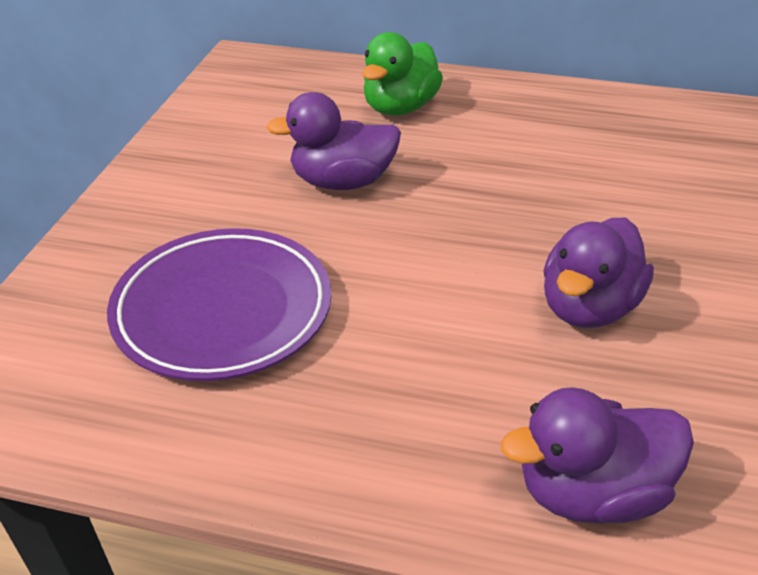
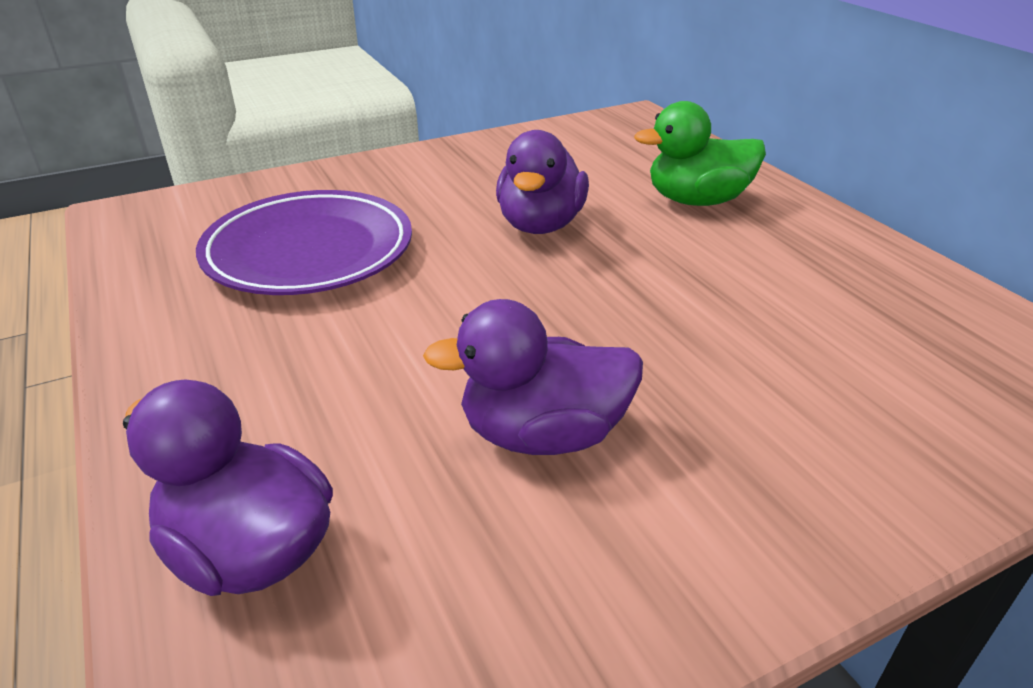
camera: 50 degrees right, 5 degrees down
(342, 182) = (540, 225): purple duck -> purple duck turned 120 degrees counterclockwise

